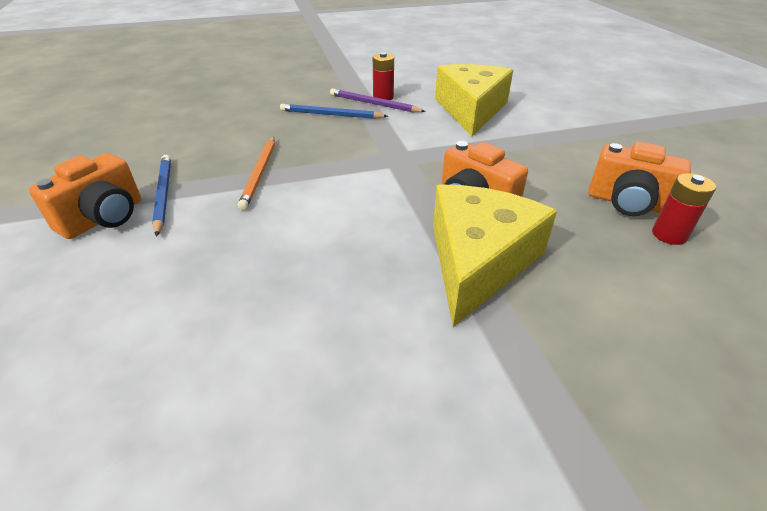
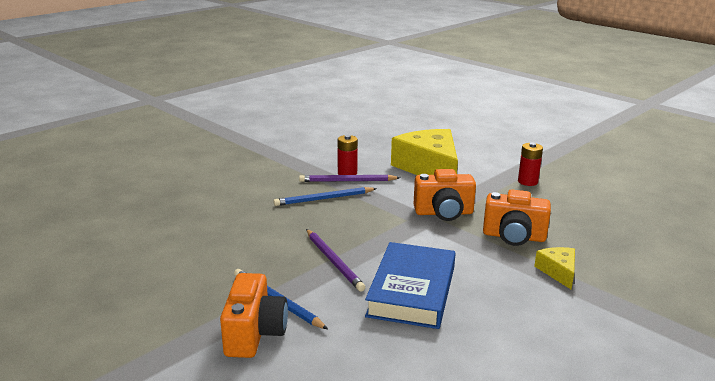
camera: 30 degrees left, 15 degrees down
(260, 173) = (333, 261): orange pencil -> purple pencil
(289, 226) = (412, 291): none -> blue book
(478, 261) = (558, 272): yellow cheese -> yellow cheese, size x0.46
(628, 203) = (600, 209): orange camera -> orange camera (444, 213)
(669, 235) = (639, 222): red battery -> red battery (527, 181)

